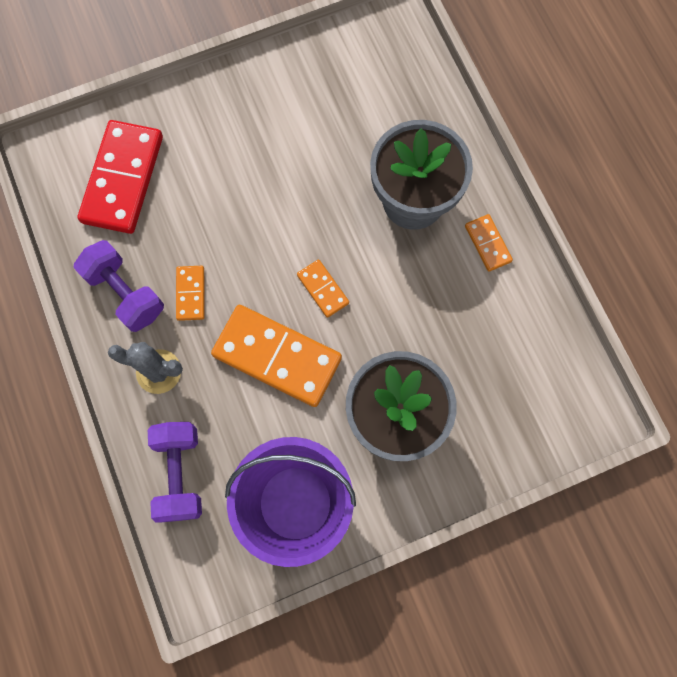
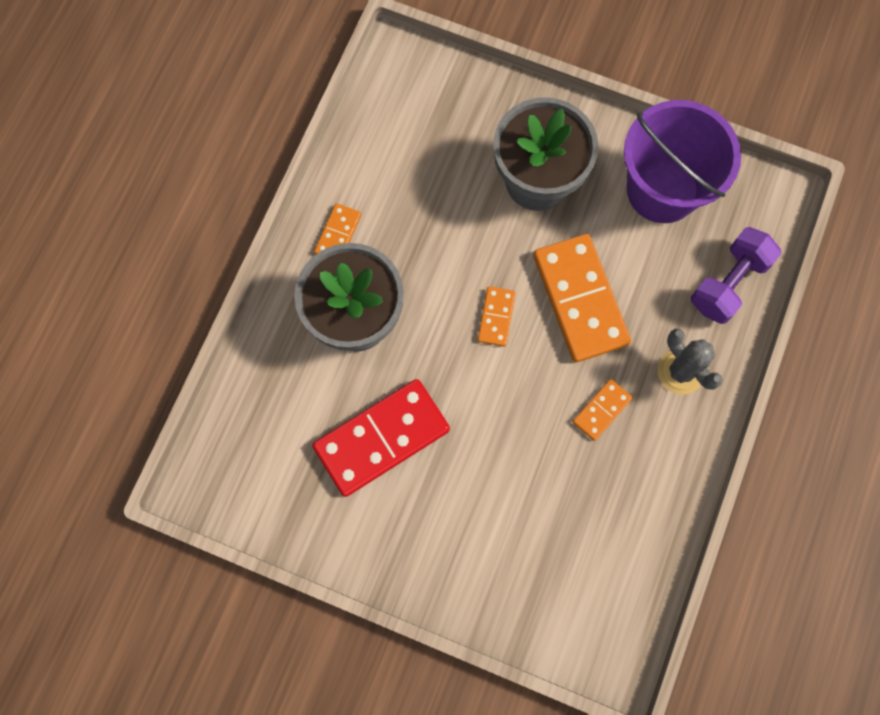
camera: 135 degrees left, 0 degrees up
(122, 179) = (570, 567): red domino -> red domino (382, 438)
(125, 293) = (653, 460): purple dumbbell -> none

